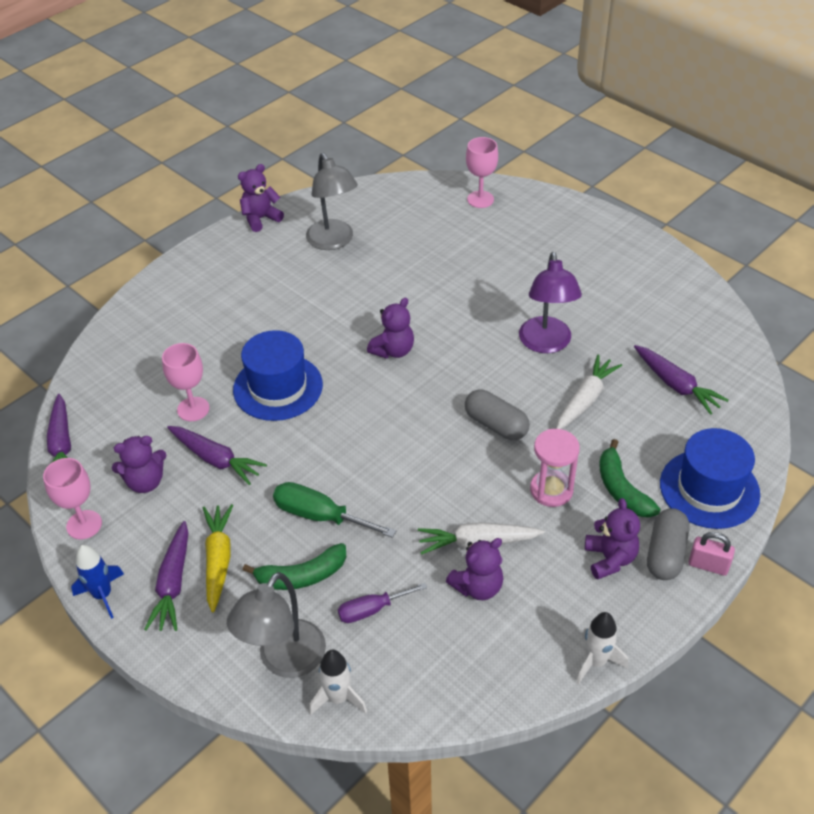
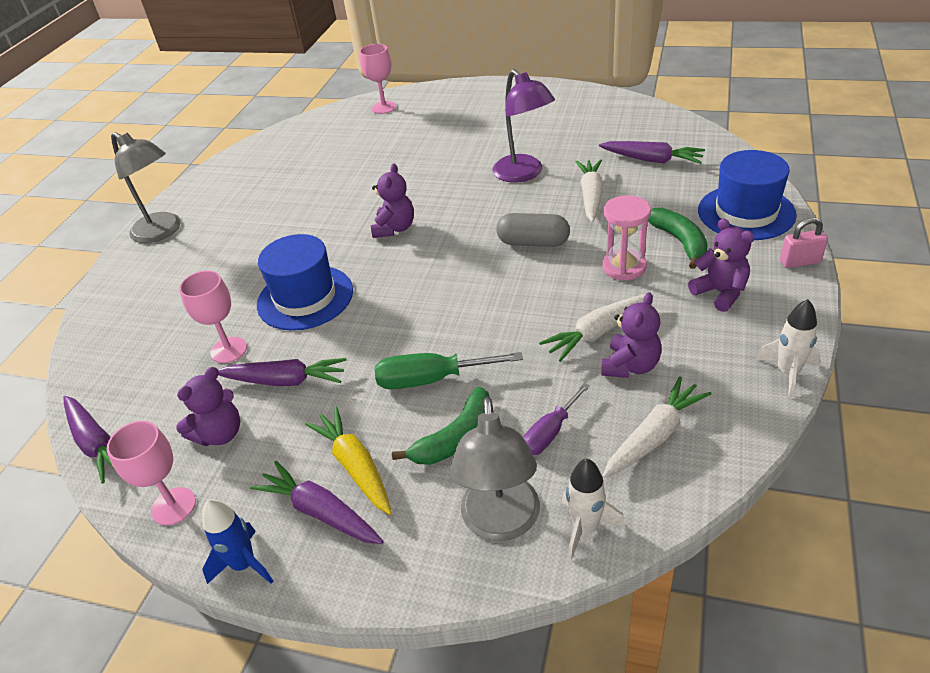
camera: 25 degrees left, 5 degrees down
(173, 583) = (320, 512): purple carrot -> purple carrot turned 150 degrees clockwise
(261, 218) = (191, 186): purple teddy bear -> none
(333, 241) = (275, 177): grey lamp -> grey lamp (163, 231)
(445, 655) = (654, 436): none -> white carrot
(621, 489) = (680, 242): green banana -> green banana turned 150 degrees counterclockwise
(665, 553) = (759, 269): grey capsule -> none

